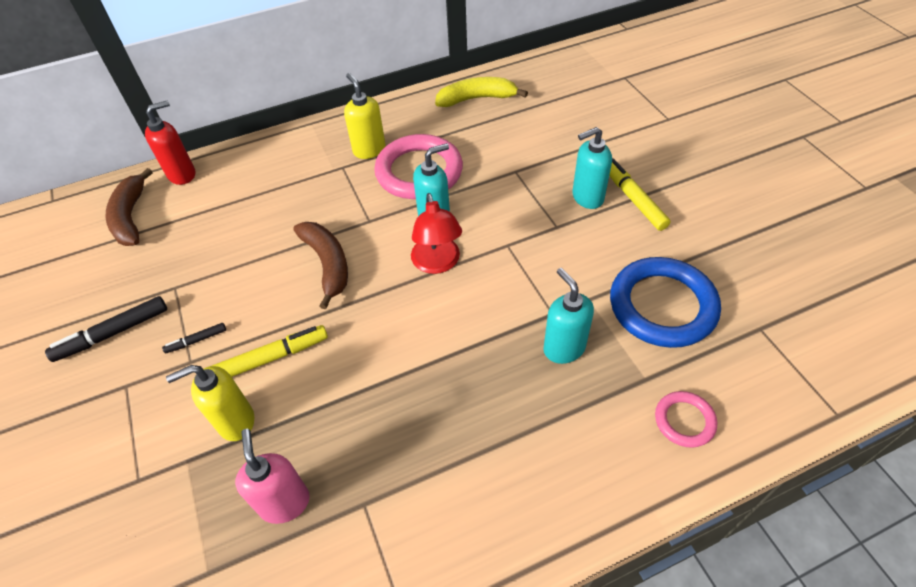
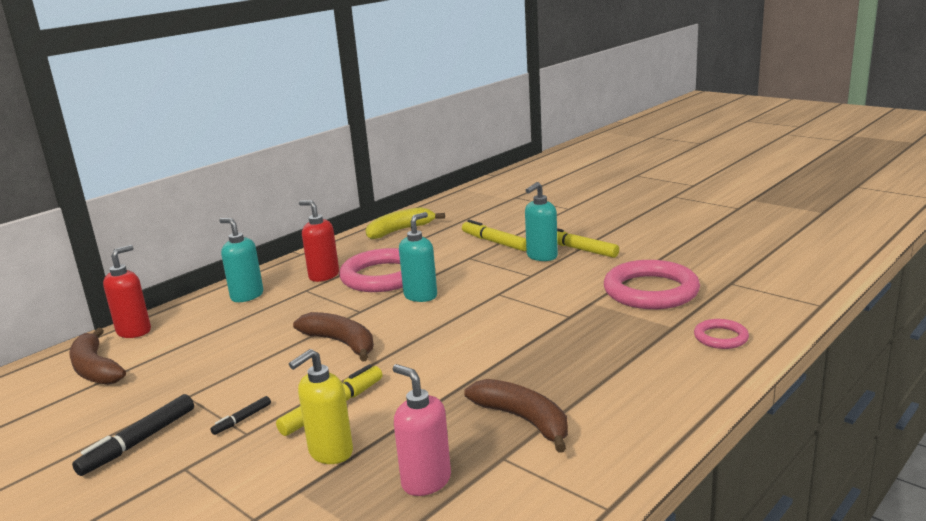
camera: 25 degrees left, 30 degrees down
(369, 150) = (323, 276): yellow soap dispenser -> red soap dispenser
(413, 459) = (523, 420): none -> brown banana
(437, 263) = (446, 317): red lamp -> none
(555, 153) = (495, 242): none -> yellow marker
(563, 348) = (595, 330): turquoise soap dispenser -> turquoise soap dispenser (247, 296)
(662, 306) = (651, 291): blue ring -> pink ring

